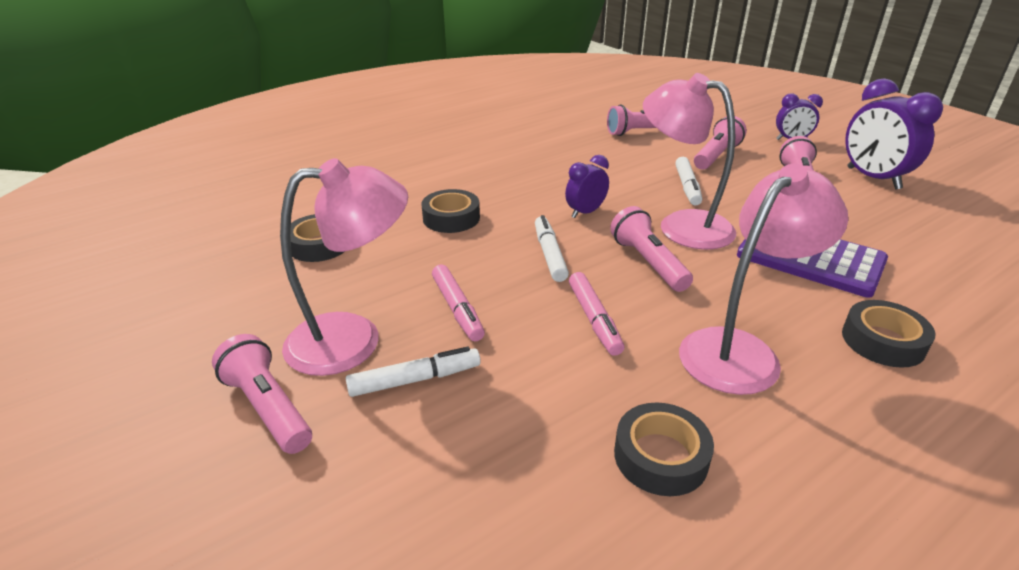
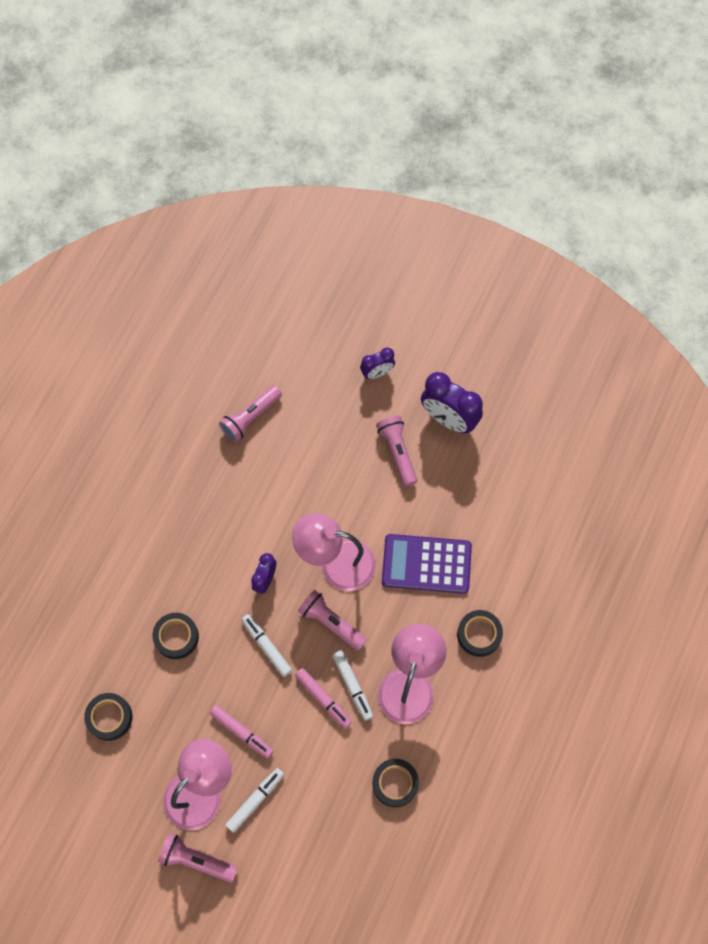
camera: 30 degrees left, 35 degrees up
(687, 187) = (321, 503): white marker -> white marker (352, 686)
(716, 156) = (326, 436): pink flashlight -> none

